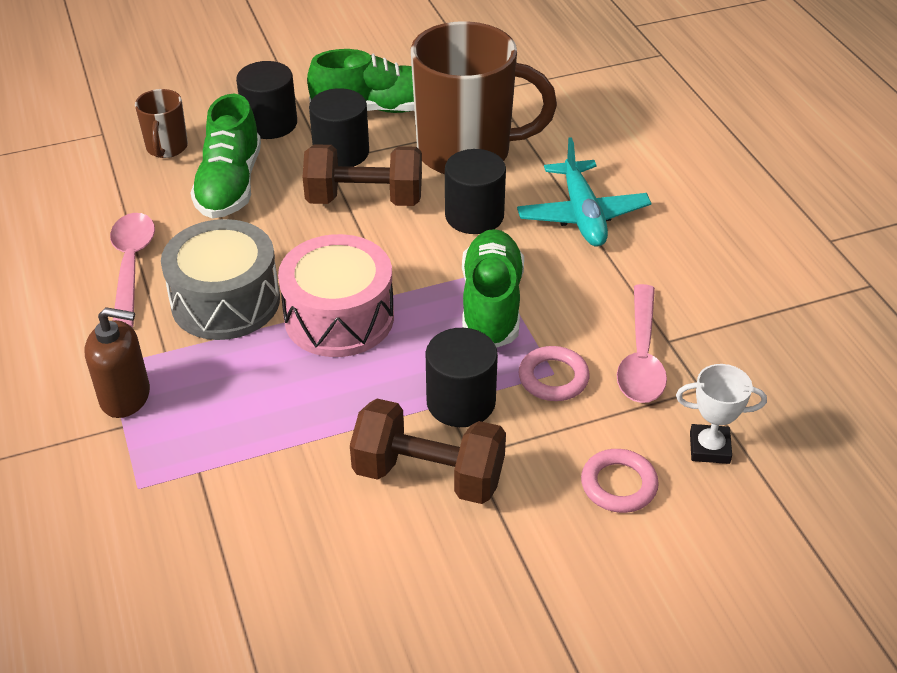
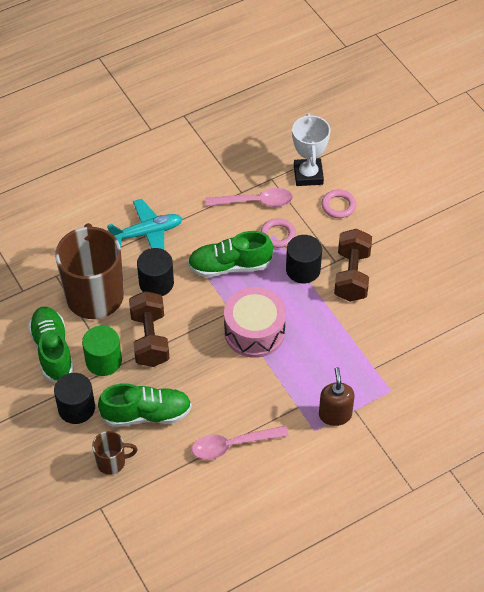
camera: 100 degrees left, 10 degrees up
(225, 301) = (253, 388): grey drum -> none
(341, 152) = (103, 361): black cylinder -> green cylinder
(709, 448) = (308, 175): white trophy -> white trophy, size x1.55

